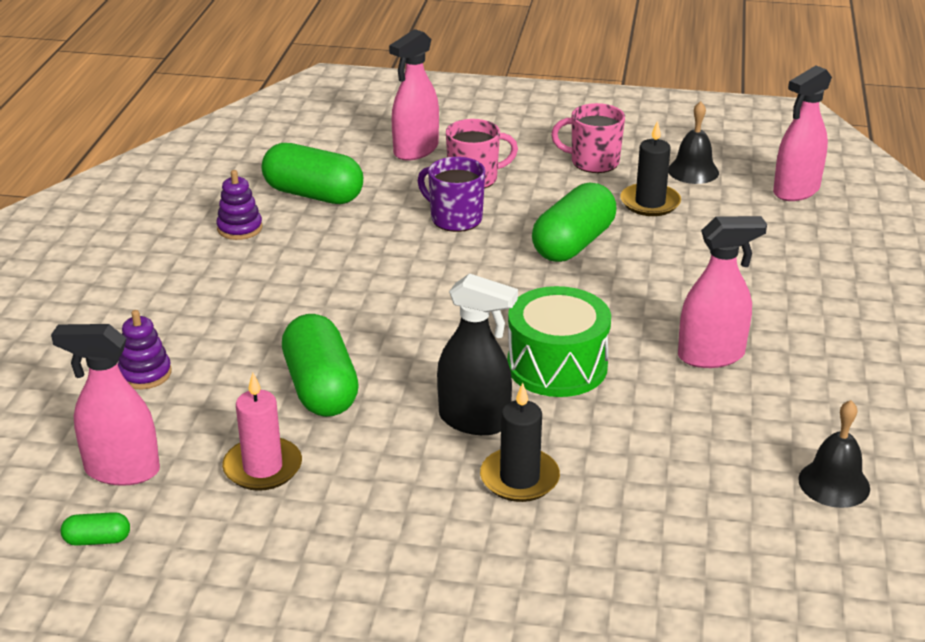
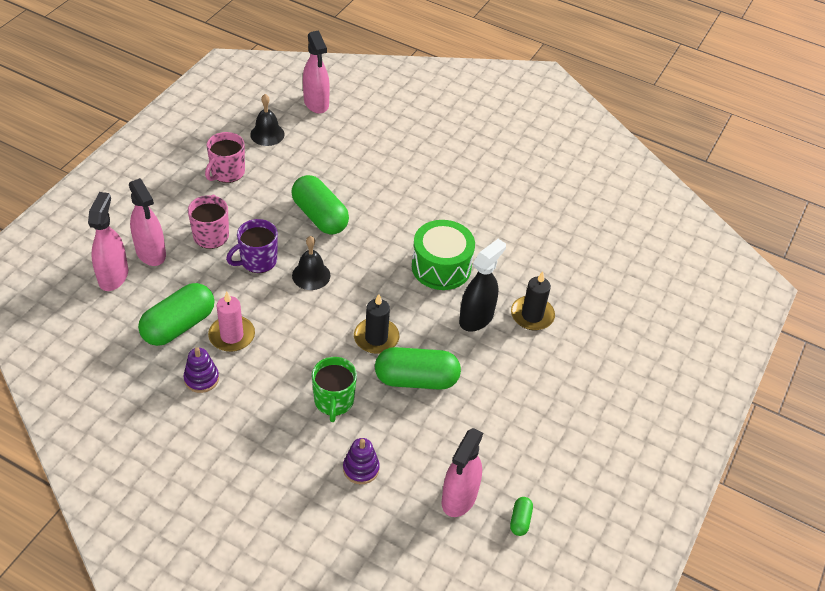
camera: 75 degrees left, 15 degrees up
(248, 328) = (334, 401): none -> green mug
(262, 467) = (482, 425): pink candle -> pink candle (232, 335)
(650, 203) = (293, 166): black candle -> black candle (376, 338)
(711, 355) = (459, 203): pink spray bottle -> pink spray bottle (113, 276)
(834, 483) = (576, 203): black bell -> black bell (311, 275)

